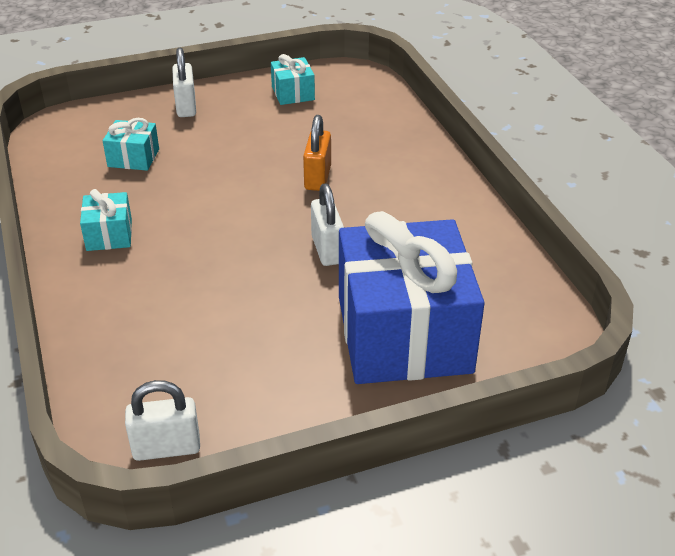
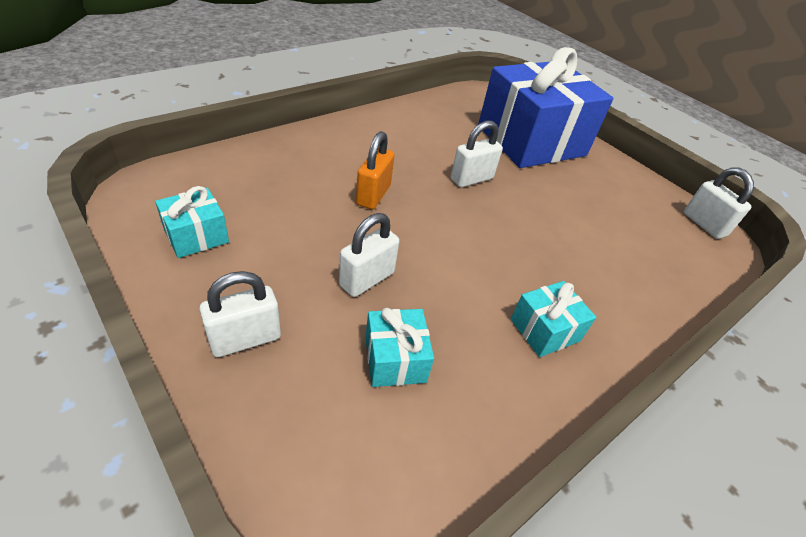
camera: 115 degrees left, 5 degrees up
(212, 158) = (367, 279): none -> white padlock
(317, 178) = (373, 195): orange padlock -> orange padlock turned 60 degrees counterclockwise

